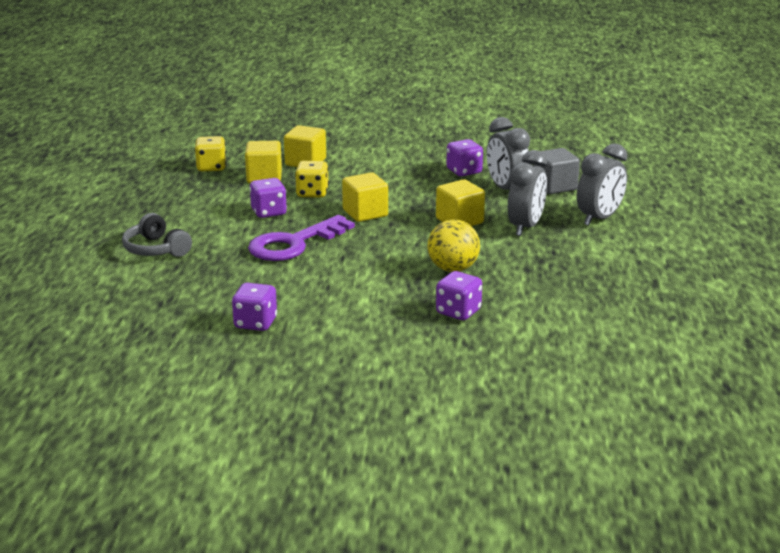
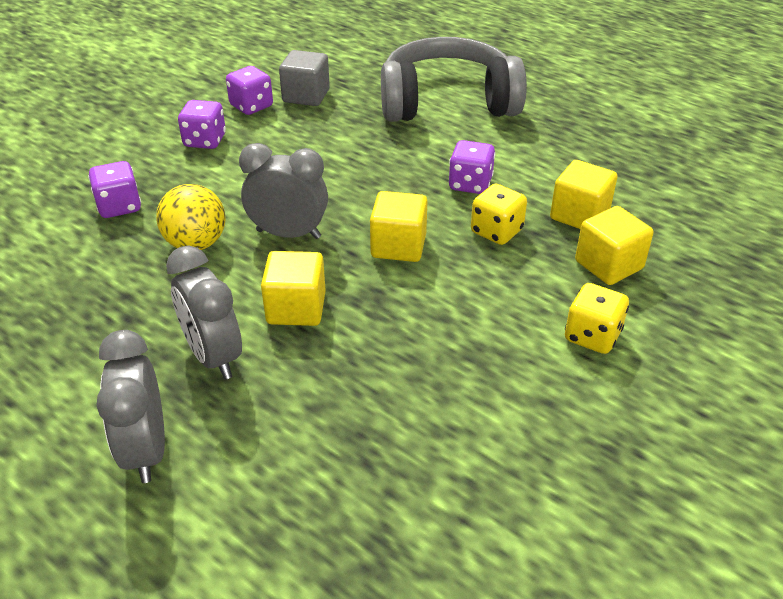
camera: 125 degrees right, 15 degrees up
(156, 249) = (447, 102): grey headphones -> grey headphones, size x2.03
(211, 167) = (645, 190): yellow dice -> yellow dice (592, 336)
(293, 244) = (375, 172): purple key -> none
(464, 171) = (447, 402): purple dice -> purple dice (205, 141)
(506, 190) = (339, 410): grey clock -> grey clock (288, 234)
(555, 187) = (294, 475): grey cube -> grey cube (306, 96)

